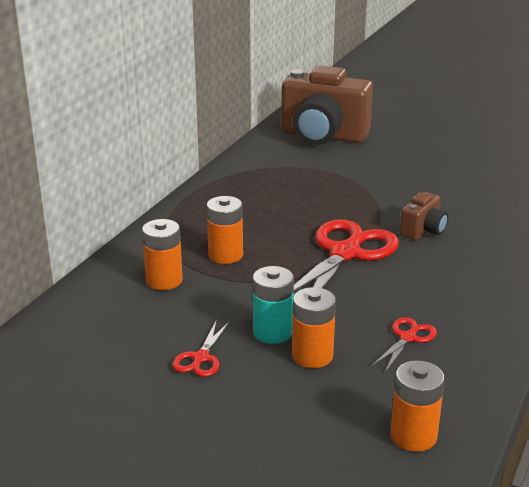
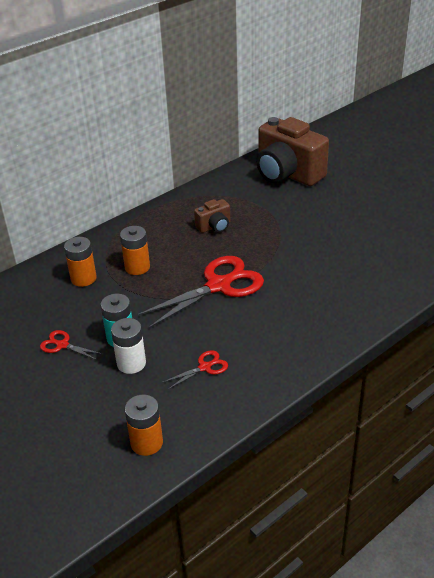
camera: 25 degrees right, 10 degrees up
(201, 358) = (62, 345): red scissors -> red scissors turned 75 degrees clockwise
(312, 356) = (131, 363): orange battery -> white battery
(423, 231) = (291, 279): brown camera -> brown camera (214, 227)

